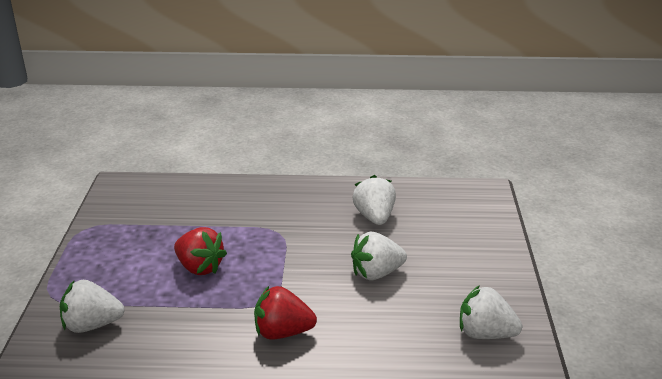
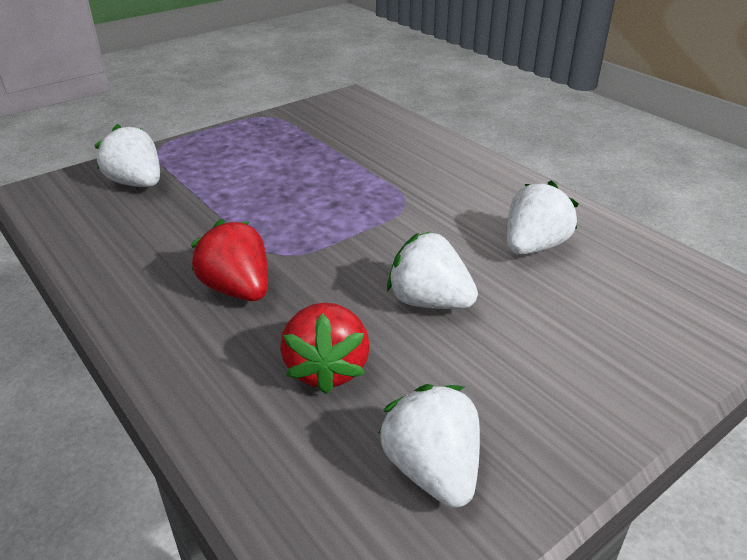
camera: 50 degrees right, 5 degrees up
(199, 267) = (284, 190): red strawberry -> red strawberry (327, 369)

